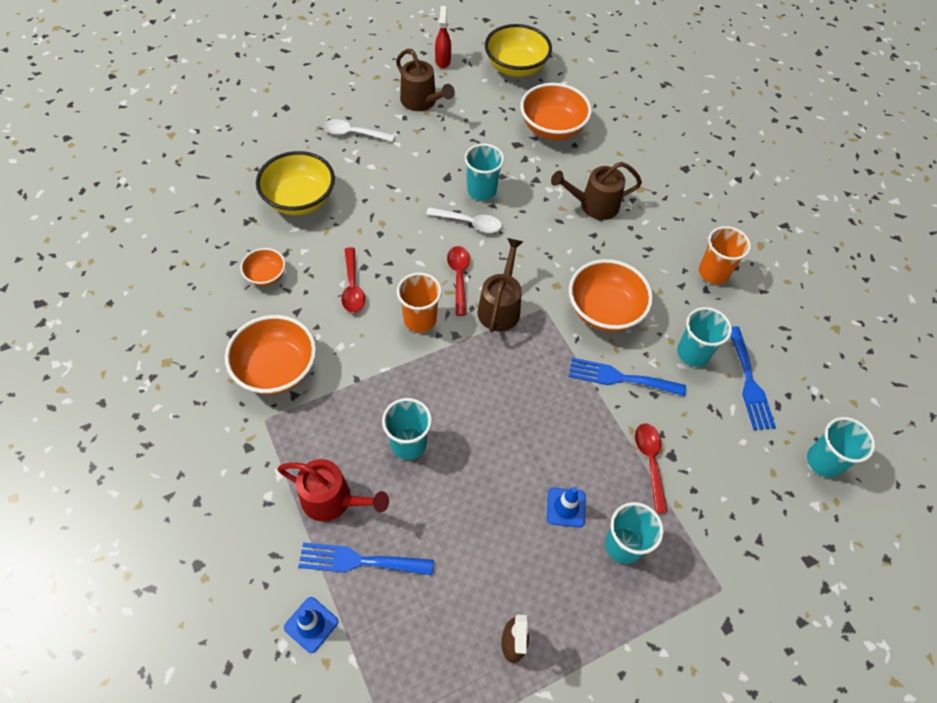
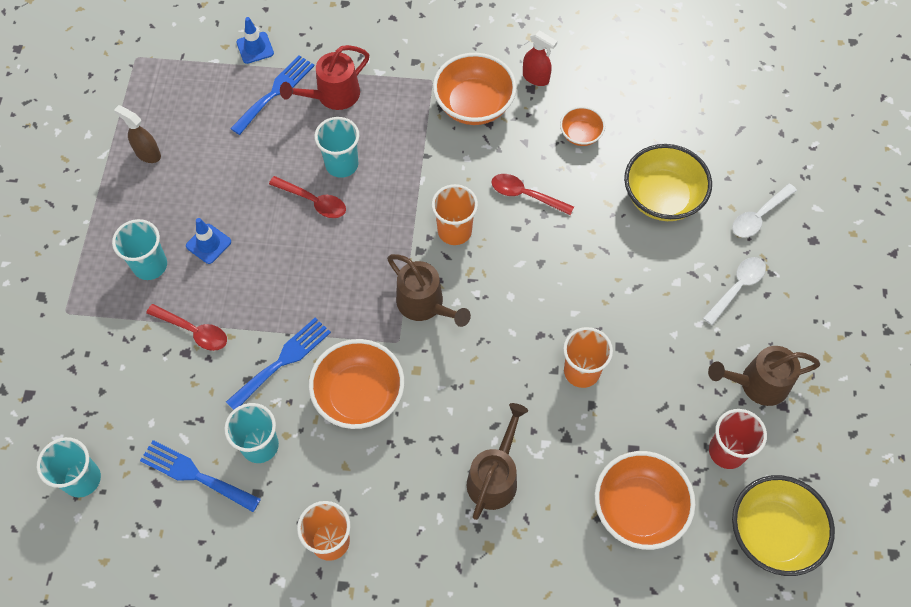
camera: 125 degrees right, 5 degrees up
(443, 61) = (825, 448): red spray bottle -> red spray bottle (536, 78)
(459, 277) = (481, 288): red spoon -> red spoon (313, 201)
(469, 223) = (544, 334): white spoon -> white spoon (759, 216)
(480, 101) = (727, 451): none -> red cup
(482, 191) = (581, 371): turquoise cup -> orange cup

